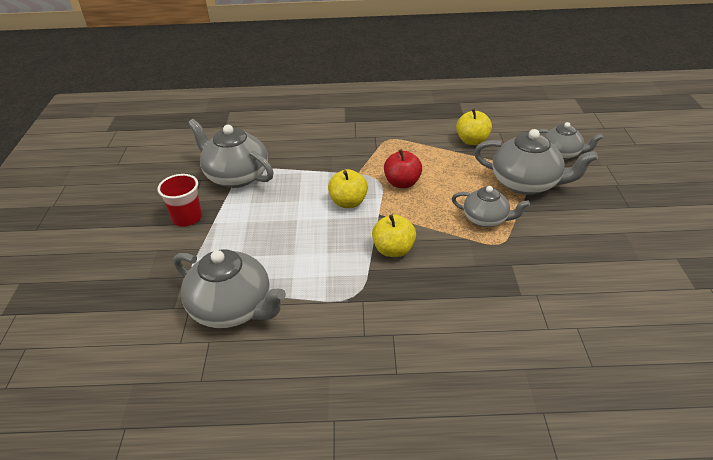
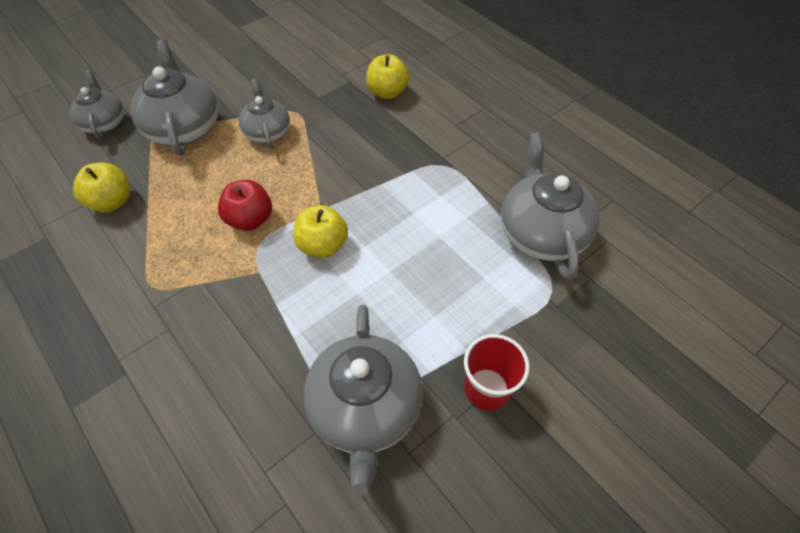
camera: 130 degrees left, 15 degrees up
(393, 250) = (365, 170): yellow apple -> yellow apple (387, 92)

